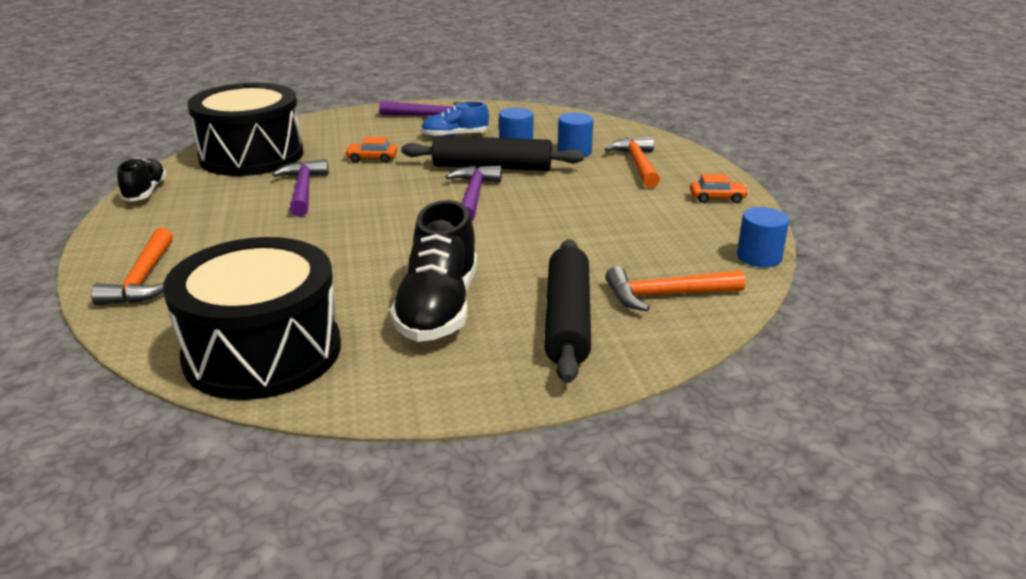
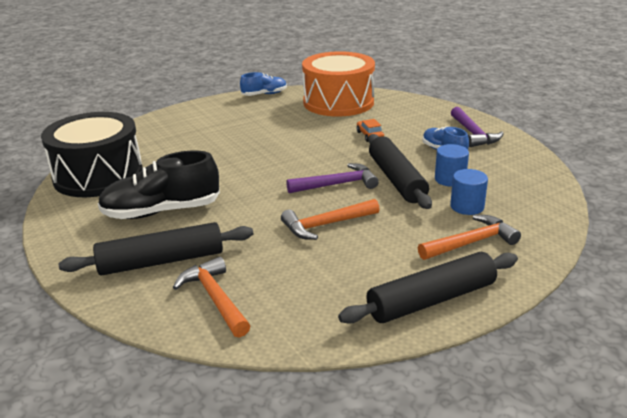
camera: 70 degrees right, 0 degrees up
(143, 279) = (163, 126): orange hammer -> orange hammer (326, 225)
(145, 192) = (264, 94): black shoe -> blue shoe
(251, 155) = (338, 102): black drum -> orange drum
(303, 190) = (300, 130): purple hammer -> none
(717, 198) = (431, 300): orange car -> black rolling pin
(759, 257) = (312, 341): blue cylinder -> none

